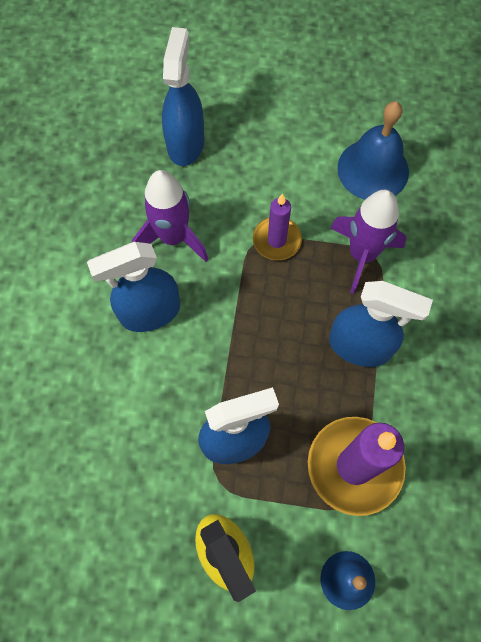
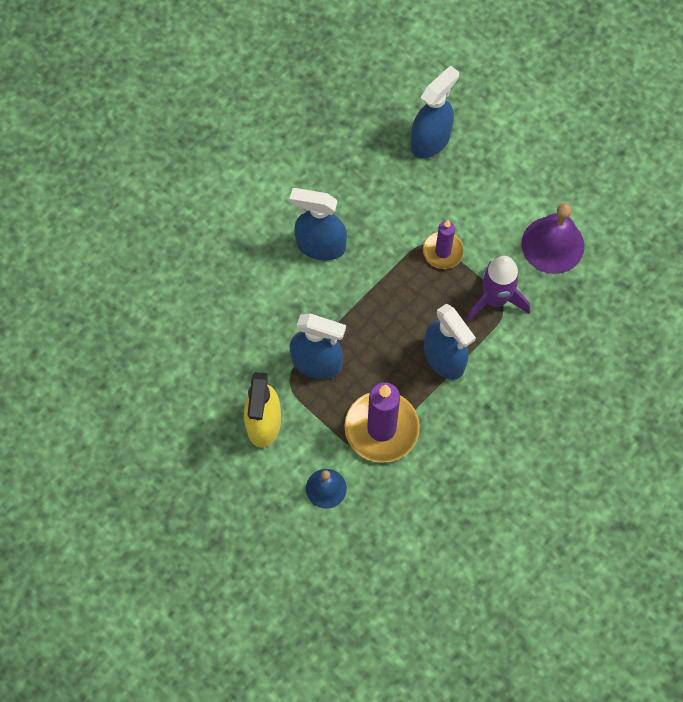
camera: 35 degrees right, 0 degrees up
(173, 237) = (372, 204): purple rocket -> none
(373, 169) = (552, 244): blue bell -> purple bell

